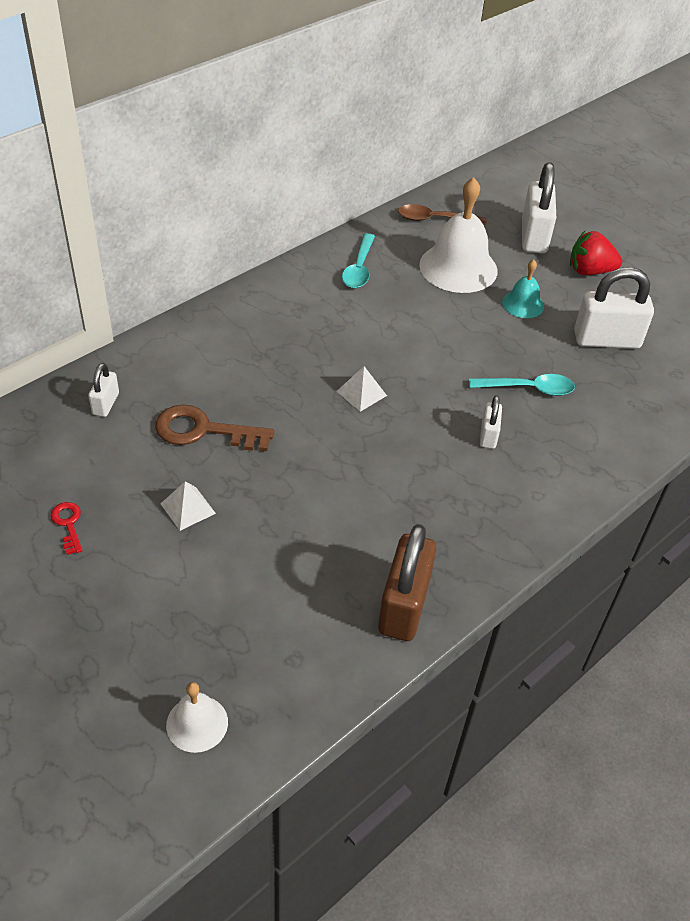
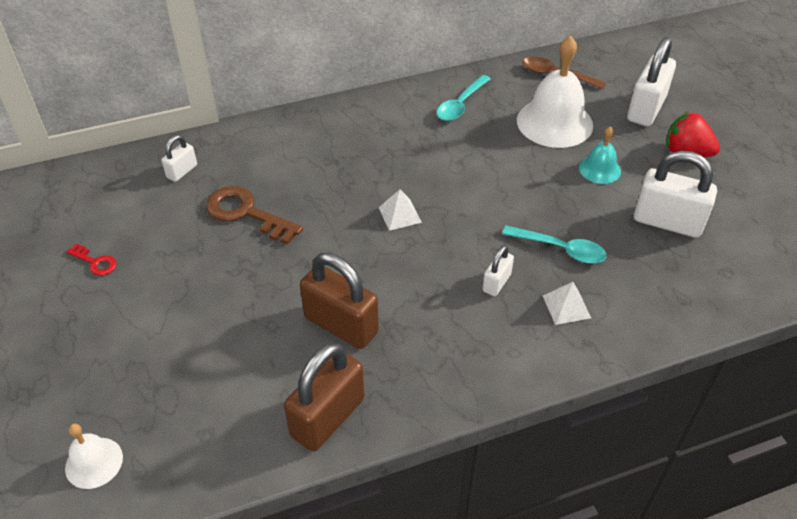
camera: 25 degrees right, 0 degrees up
(68, 524) = (95, 262): red key -> red key turned 120 degrees clockwise
(188, 508) = (195, 275): white pyramid -> white pyramid (566, 306)
(366, 515) = (341, 325): none -> brown padlock

